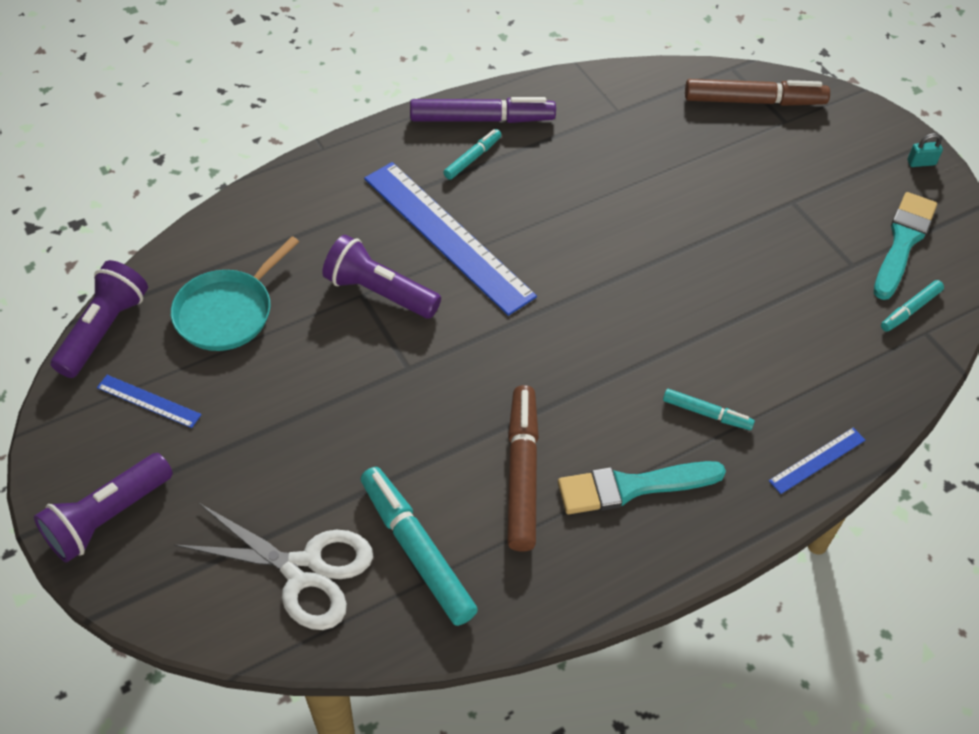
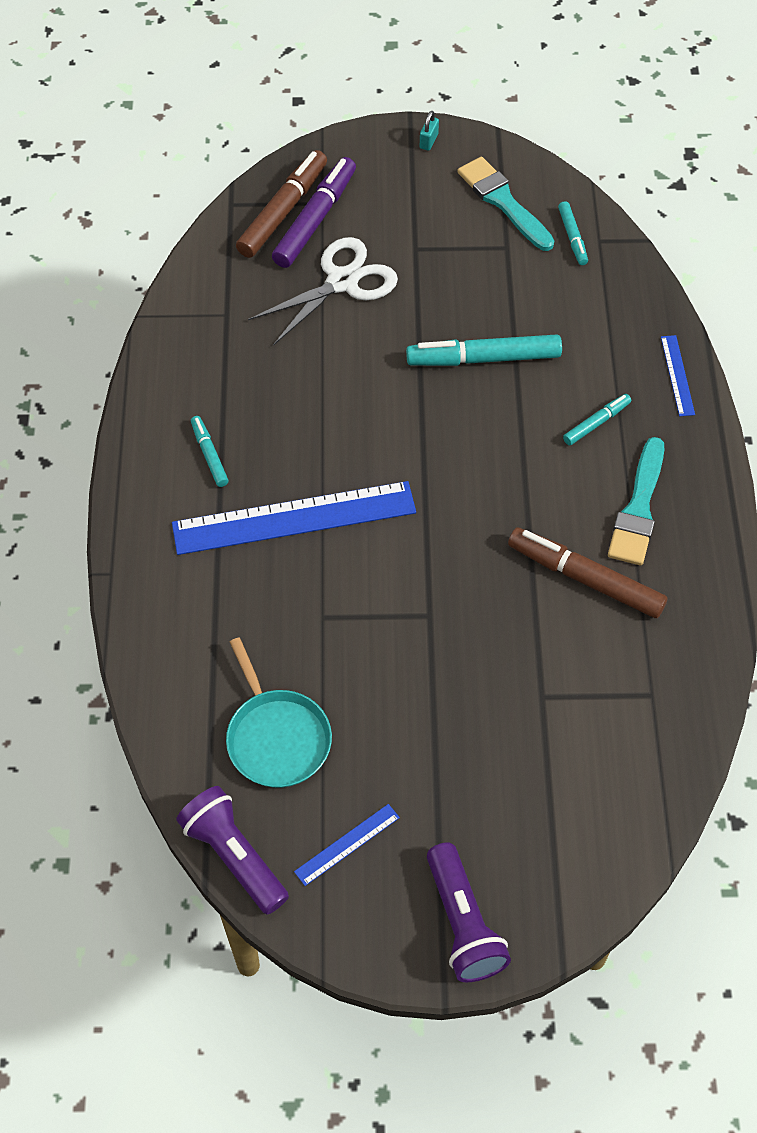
camera: 60 degrees left, 5 degrees up
(304, 570) = (598, 781): white scissors -> white scissors (342, 282)
(379, 292) = (329, 601): purple flashlight -> none
(417, 550) = (620, 688): turquoise marker -> turquoise marker (483, 358)
(482, 119) = (163, 424): purple marker -> purple marker (315, 219)

